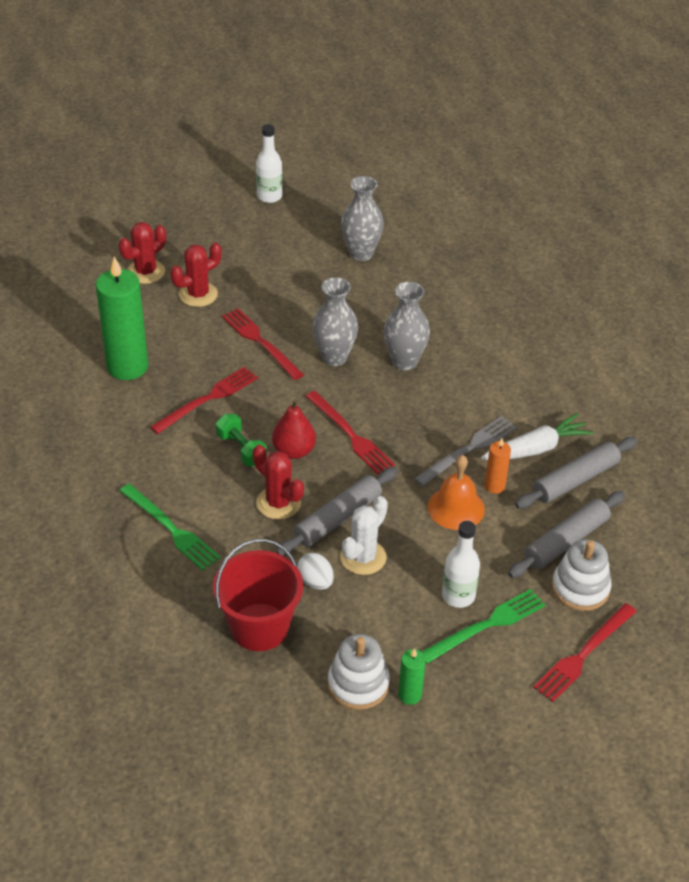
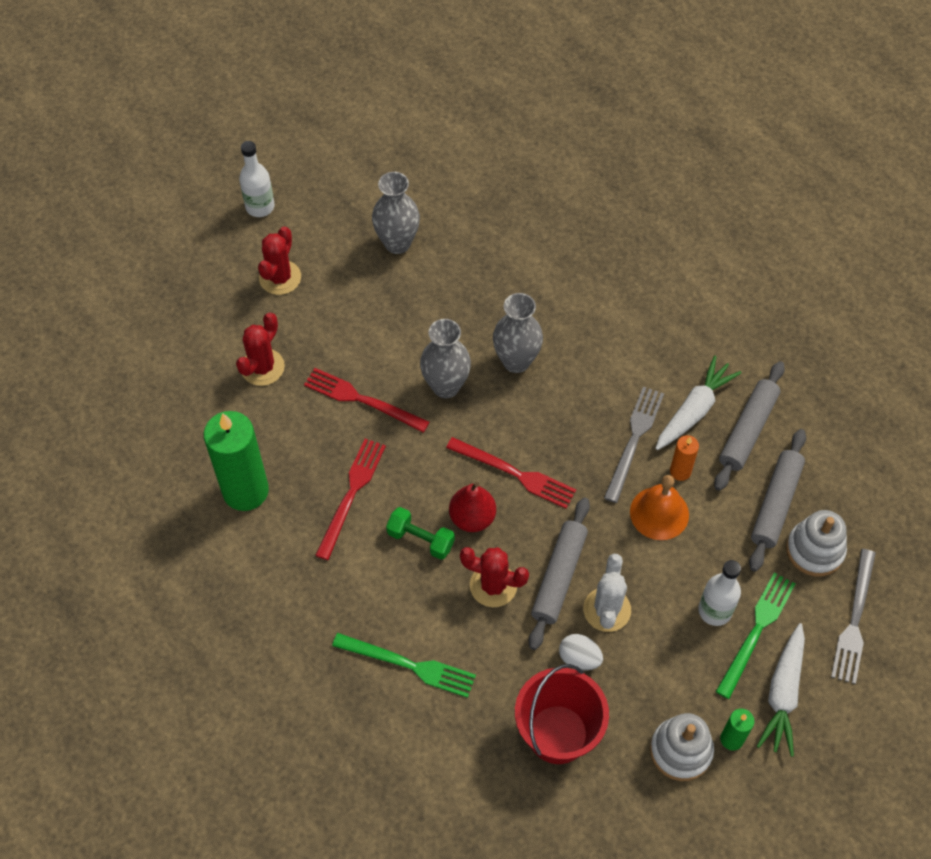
camera: 25 degrees left, 15 degrees up
(146, 272) = (189, 361): red cactus -> red cactus (280, 277)
(480, 681) = (783, 693): none -> white carrot
(583, 654) = (854, 620): red fork -> grey fork

